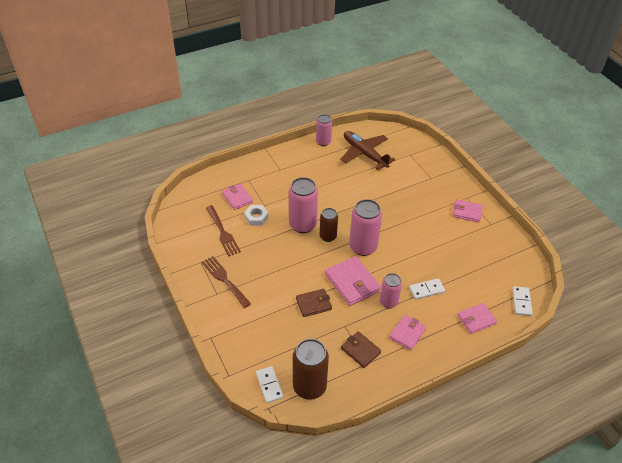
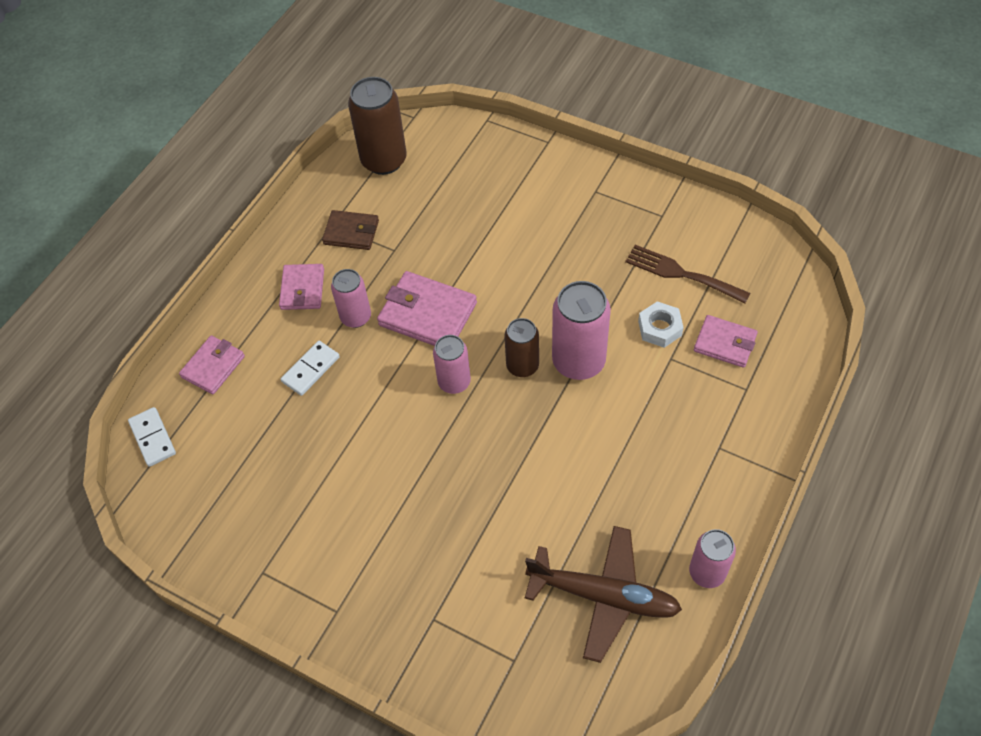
camera: 150 degrees right, 10 degrees up
(224, 280) = (604, 213): brown fork -> none
(269, 385) = (431, 136): white domino -> none
(313, 304) = (457, 253): brown wallet -> none
(363, 247) = (454, 382): pink can -> pink can, size x0.62
(467, 212) = (319, 572): pink wallet -> none

